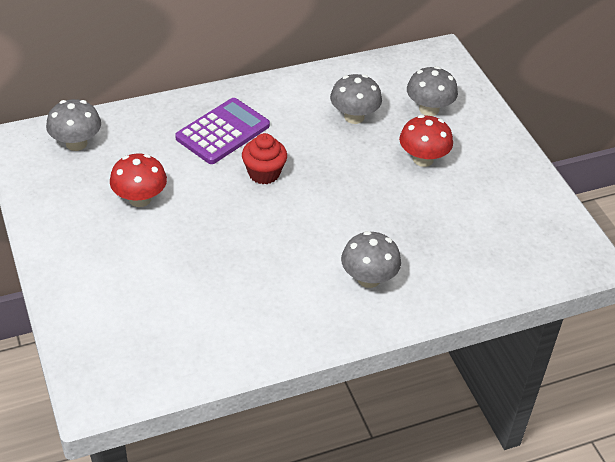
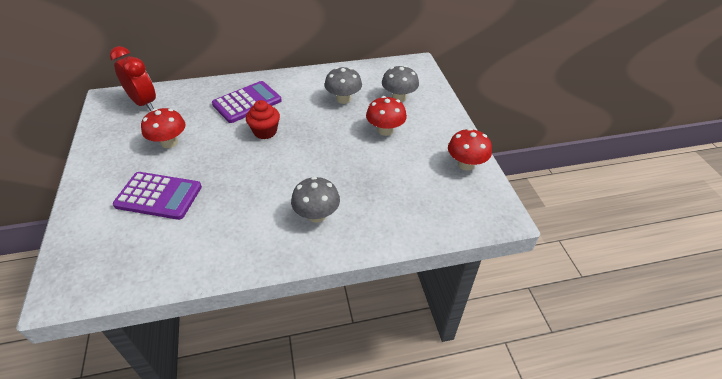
camera: 10 degrees right, 0 degrees up
(76, 143) = (144, 103): grey mushroom -> red clock
(160, 272) = (159, 196): none -> purple calculator
(536, 198) = (466, 164): none -> red mushroom

